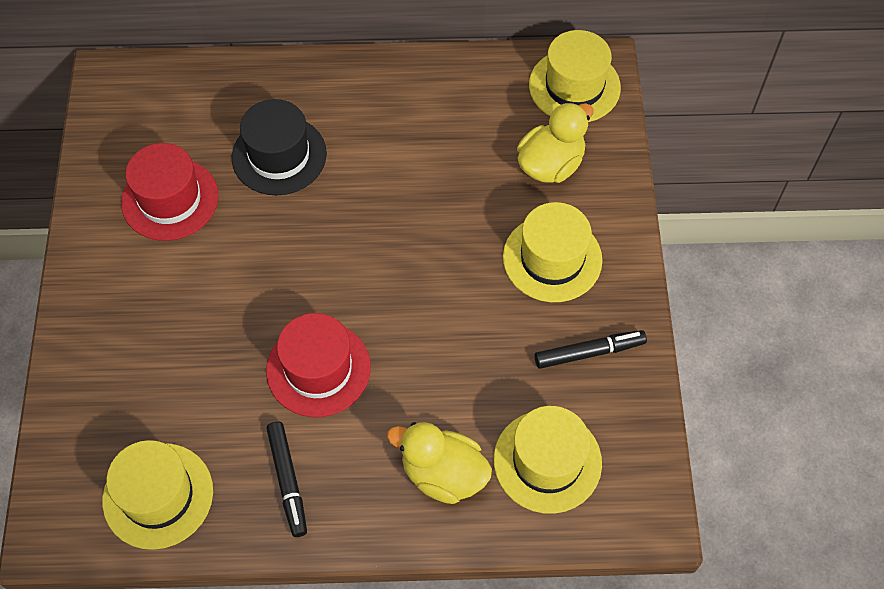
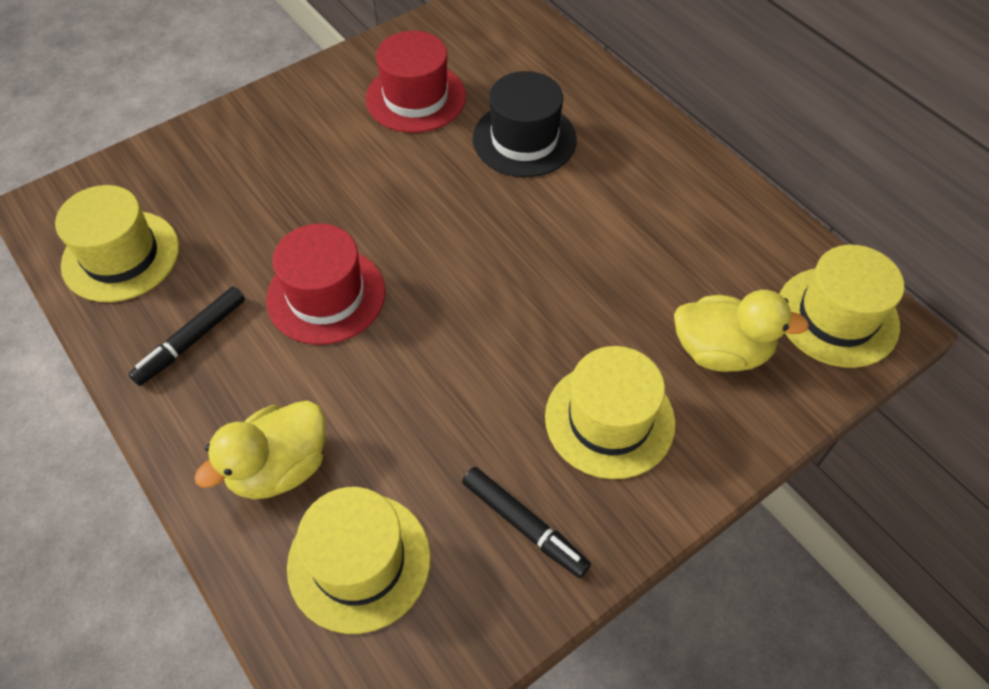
camera: 55 degrees right, 5 degrees down
(443, 474) = (279, 467): yellow duck -> yellow duck turned 120 degrees counterclockwise

